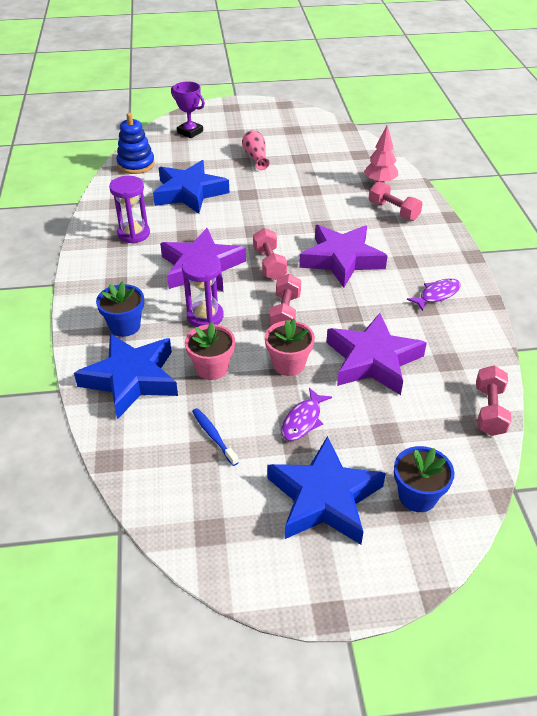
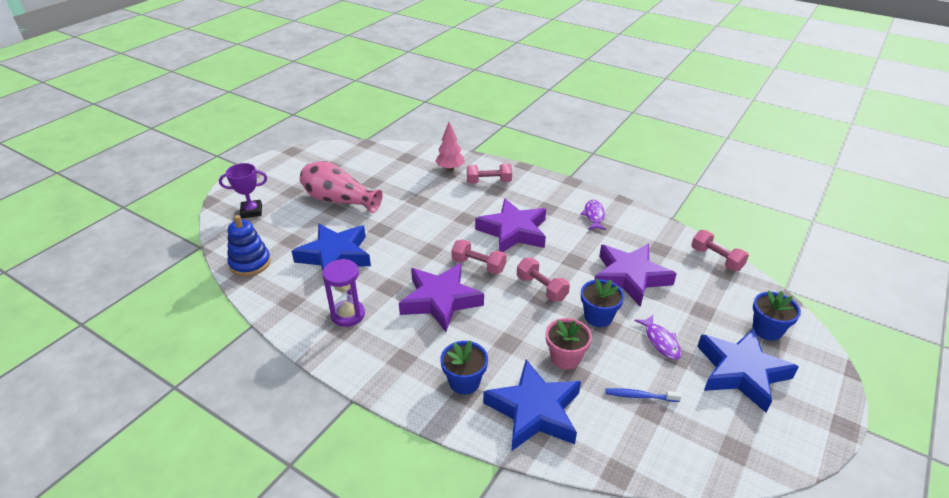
camera: 50 degrees left, 5 degrees down
(205, 316) = (502, 330): purple hourglass -> none
(255, 157) = (339, 200): pink vase -> pink vase, size x1.74
(288, 364) = (598, 317): pink flower pot -> blue flower pot

